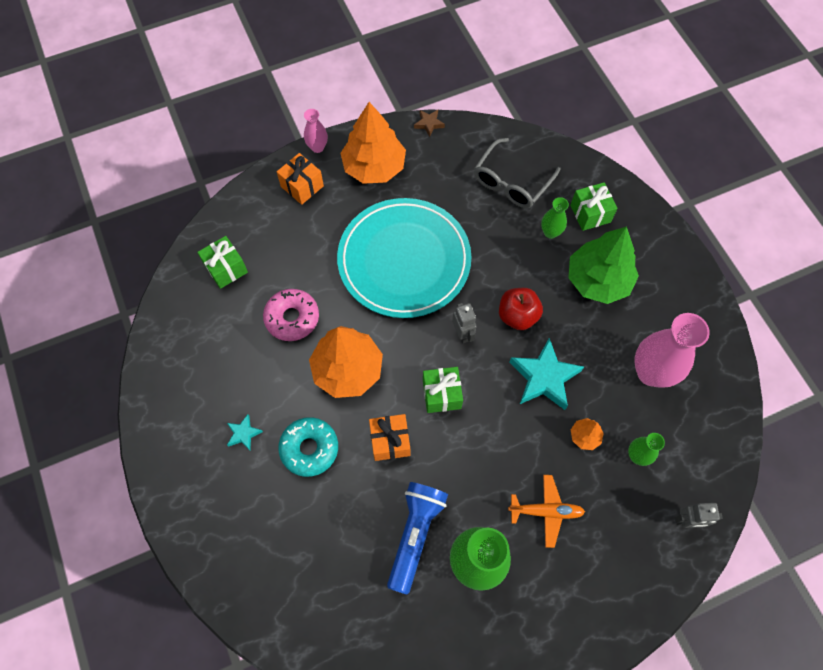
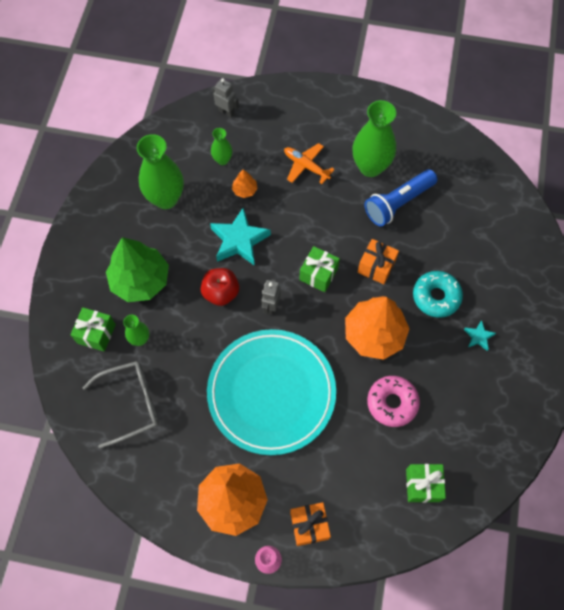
camera: 145 degrees left, 0 degrees up
(429, 124) = (151, 513): brown star -> none
(651, 372) = (166, 198): pink vase -> green vase

